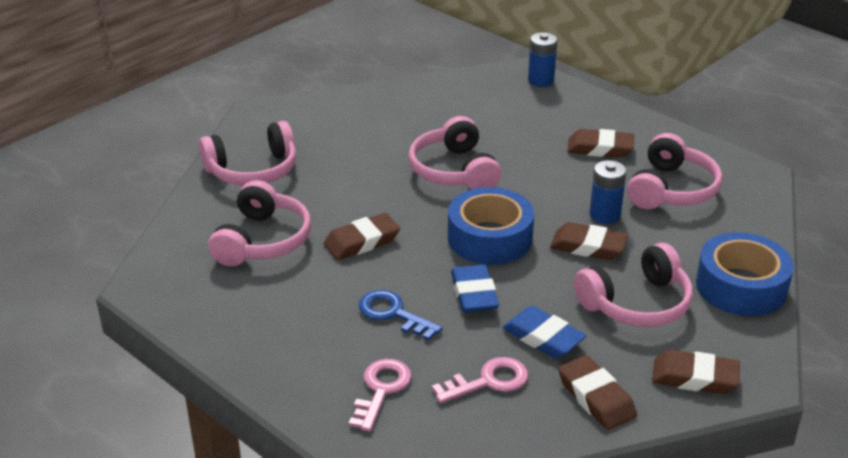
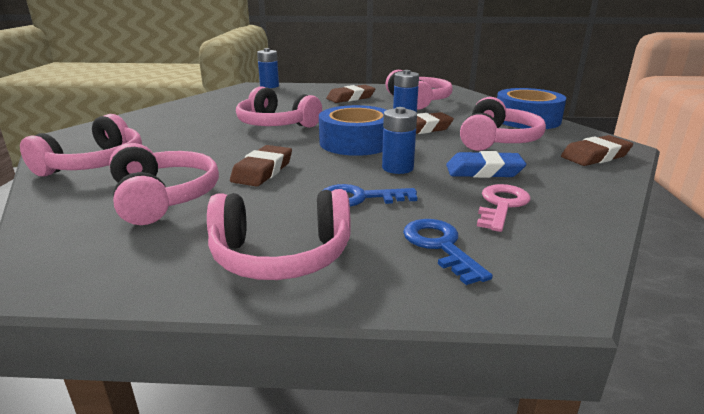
camera: 40 degrees left, 10 degrees down
(277, 339) = (281, 255): none -> pink headphones
(381, 389) = (440, 246): pink key -> blue key
(474, 294) = (397, 168): blue eraser -> blue battery
(596, 397) = (576, 184): brown eraser -> none

